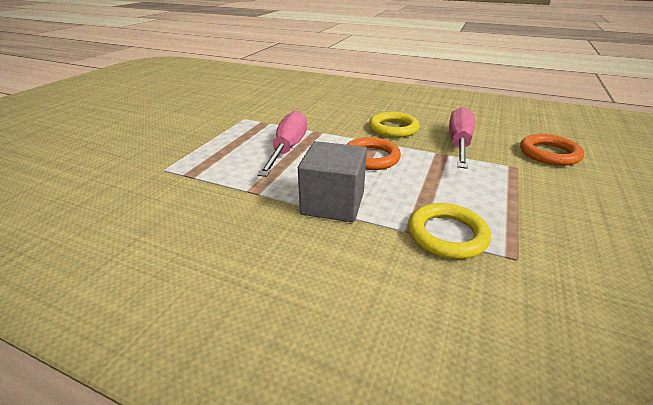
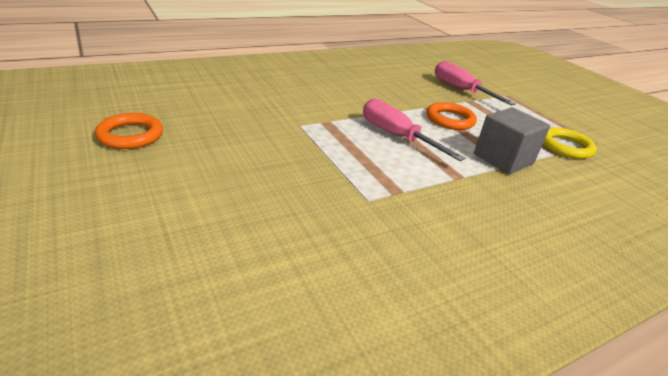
camera: 55 degrees left, 0 degrees up
(393, 128) = (411, 92): yellow ring -> none
(549, 153) = (501, 81): orange ring -> orange ring (130, 135)

